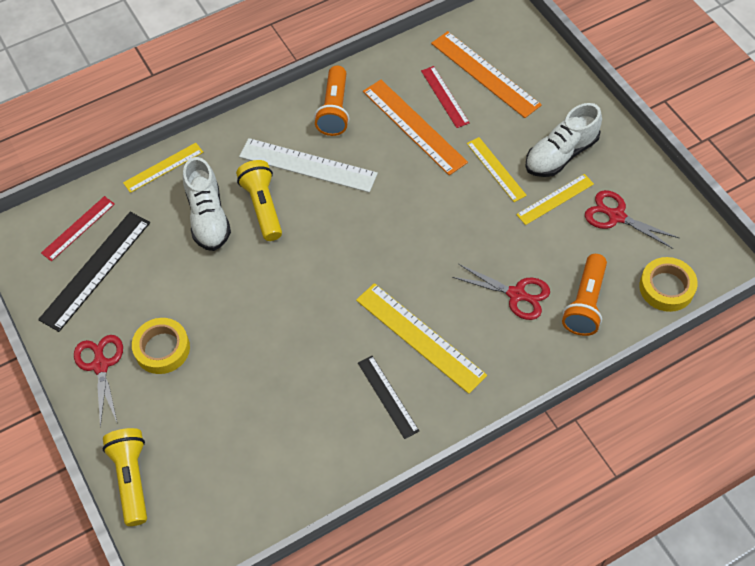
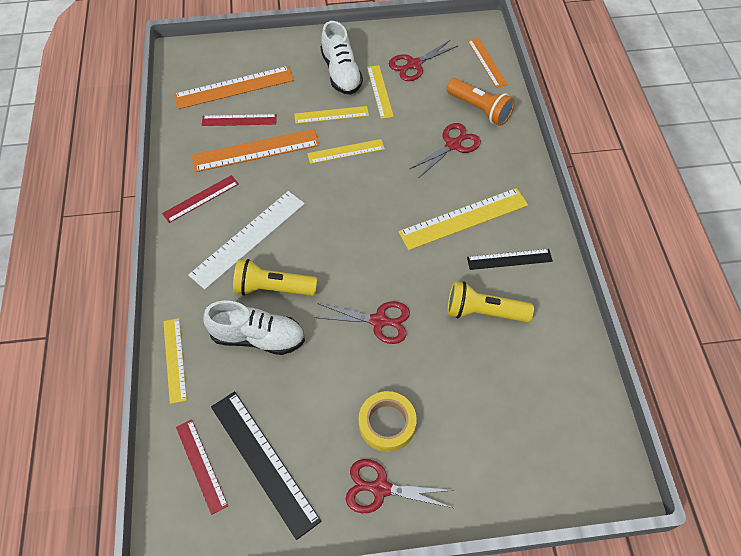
camera: 70 degrees left, 0 degrees up
(132, 479) = (518, 493): yellow flashlight -> yellow flashlight (483, 312)
(264, 305) = (379, 321): none -> red scissors
(335, 110) = (201, 198): orange flashlight -> red ruler
(453, 201) = (346, 151): none -> yellow ruler
(666, 287) = (487, 62): yellow tape -> orange ruler

